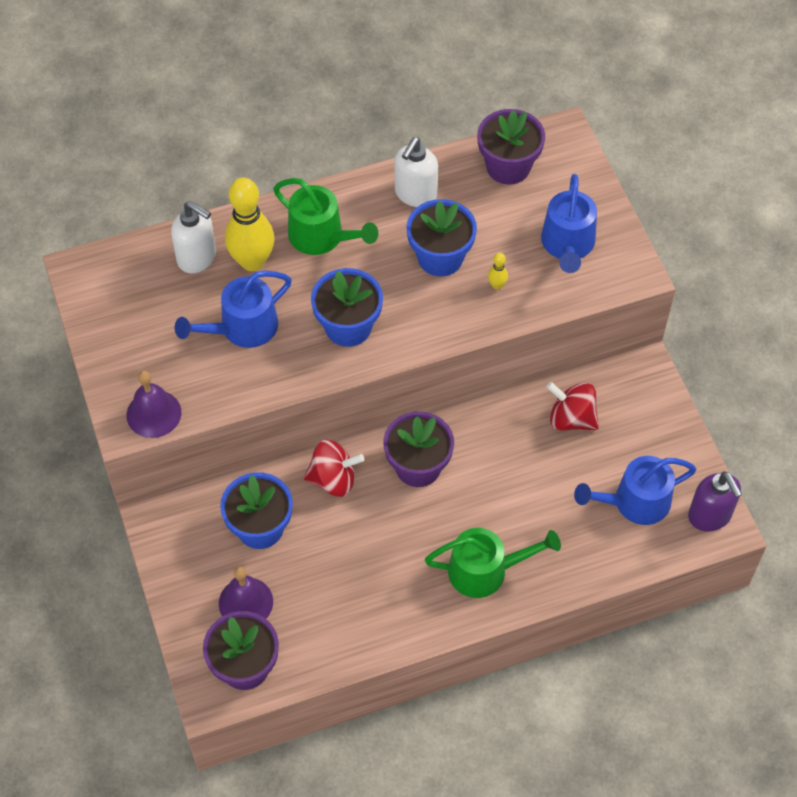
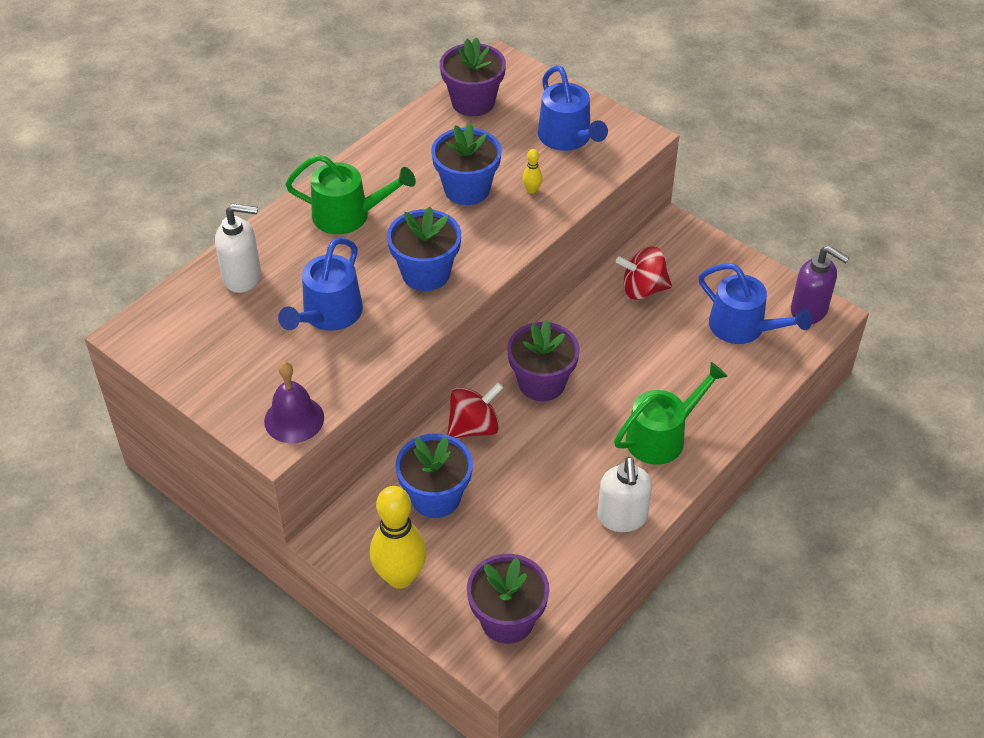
camera: 30 degrees left, 10 degrees down
(245, 602) = (468, 565): purple bell -> none
(252, 261) = (298, 259): yellow bowling pin -> yellow bowling pin (400, 577)
(415, 194) = (408, 152): white soap dispenser -> white soap dispenser (622, 518)
(635, 502) = (743, 327): blue watering can -> blue watering can turned 90 degrees counterclockwise

